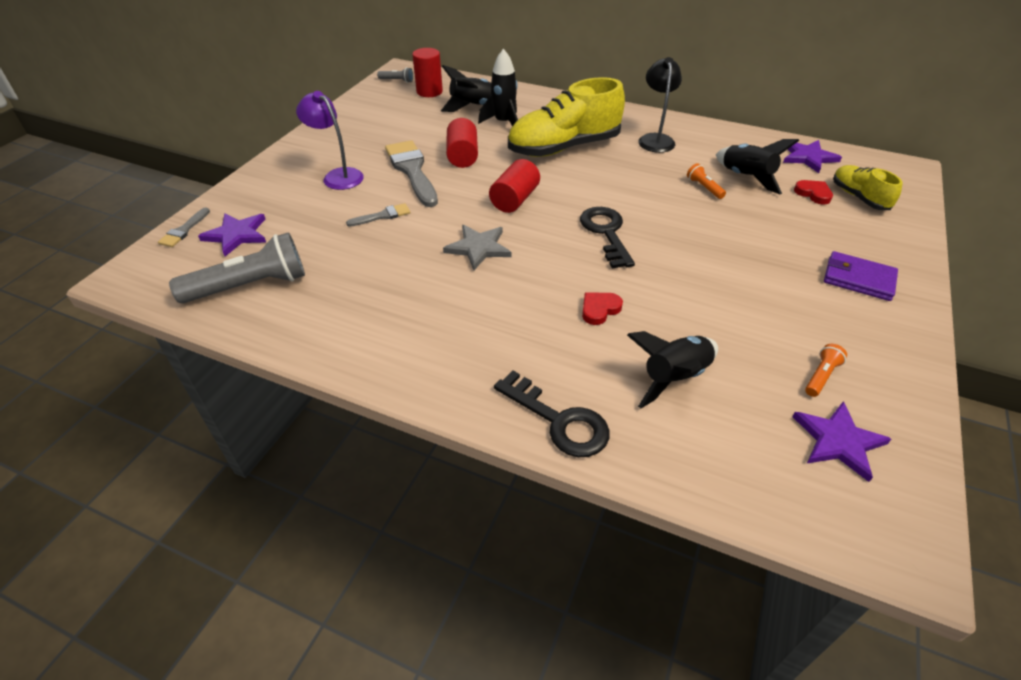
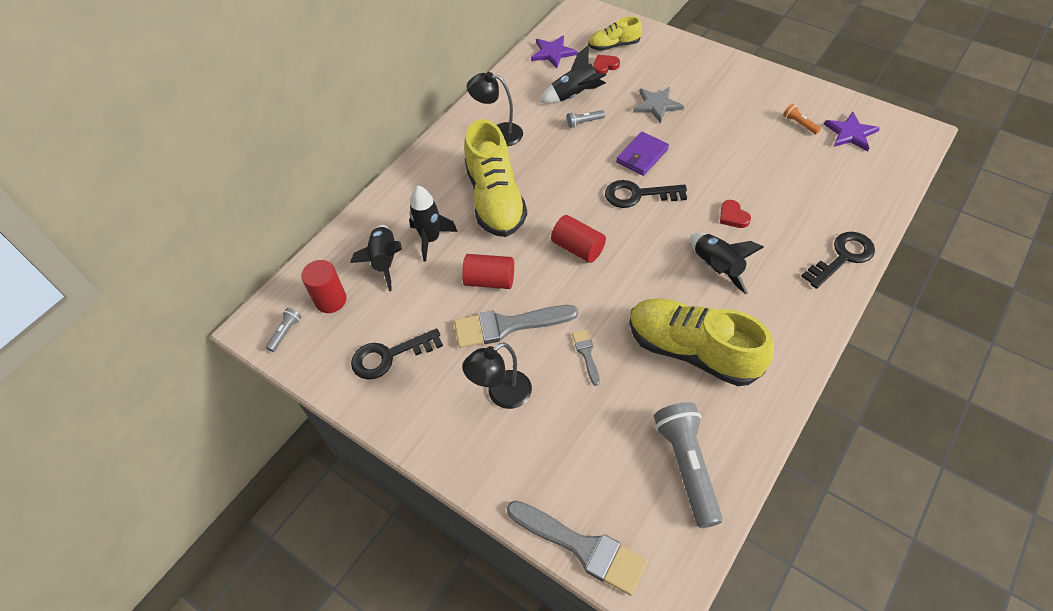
camera: 75 degrees left, 10 degrees up
(184, 230) = (582, 547): grey brush -> grey brush, size x2.02
(236, 235) = (599, 489): purple star -> none
(338, 176) = (502, 395): purple lamp -> black lamp
(377, 122) = (389, 356): none -> black key
(389, 284) = (692, 351): none -> yellow shoe
(478, 248) = (648, 282): grey star -> grey star (657, 105)
(674, 377) = (802, 191): black rocket -> black rocket (717, 268)
(704, 187) = (584, 122): orange flashlight -> grey flashlight
(858, 279) = (708, 78): purple wallet -> purple wallet (642, 156)

